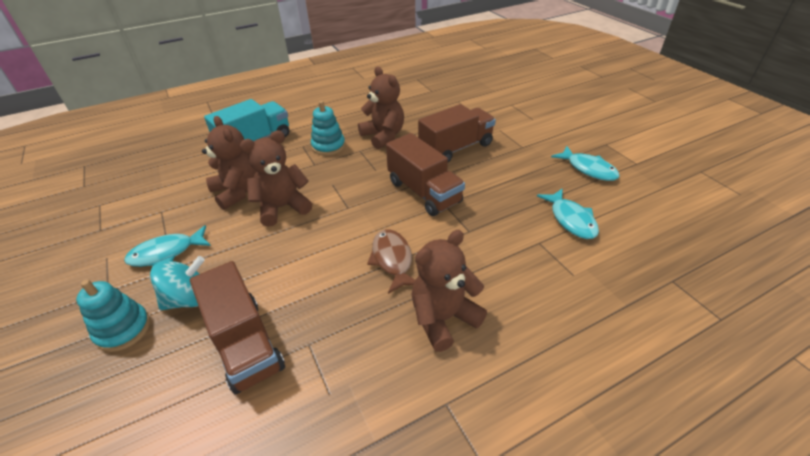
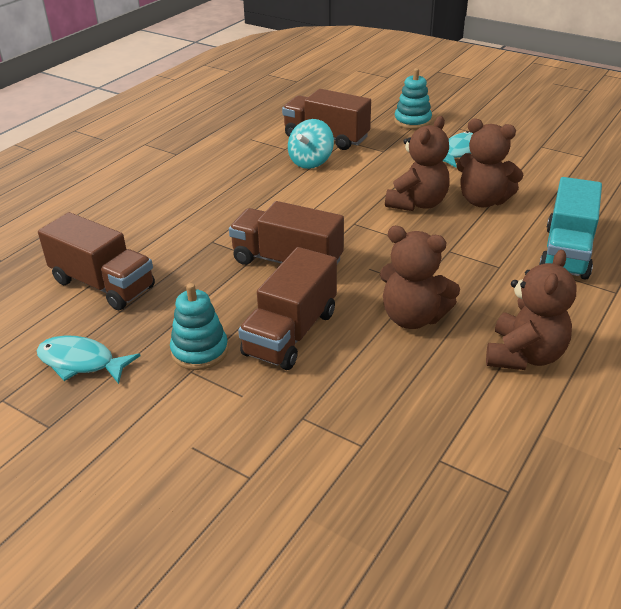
camera: 150 degrees right, 5 degrees down
(189, 299) = (395, 140): turquoise spinning top -> turquoise spinning top (311, 162)
(328, 146) = (466, 277): turquoise stacking toy -> turquoise stacking toy (200, 351)
(392, 260) = (268, 200): brown fish -> none
(443, 318) = (200, 183): brown teddy bear -> brown teddy bear (524, 355)
(571, 219) = (103, 284): turquoise fish -> brown truck

